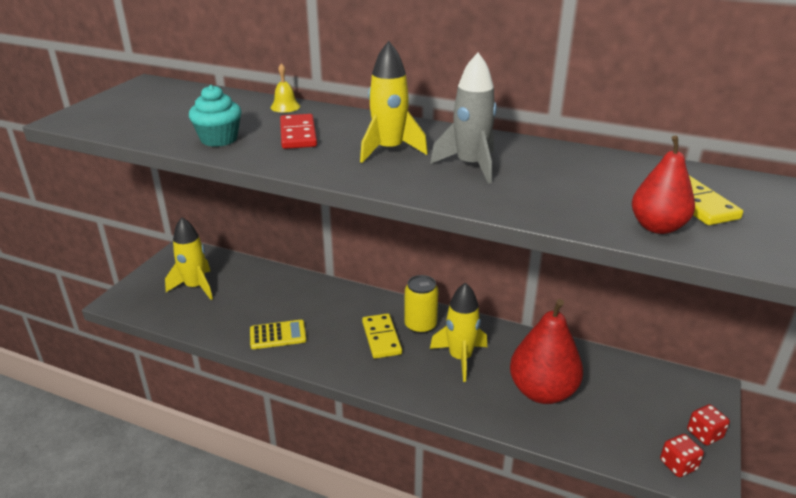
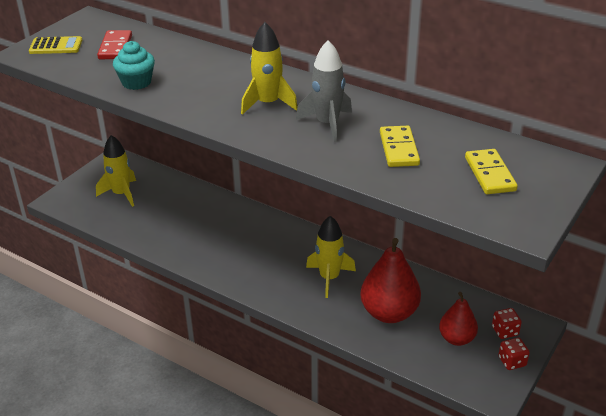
camera: 10 degrees right, 5 degrees up
(278, 335) = (182, 243): yellow calculator -> yellow calculator (56, 46)
(285, 106) = (197, 51): yellow bell -> none
(298, 134) = (200, 82): red domino -> red domino (115, 47)
(381, 338) = (267, 254): yellow domino -> yellow domino (398, 149)
(420, 325) = (304, 246): yellow can -> none
(657, 227) = (445, 192): red pear -> red pear (456, 338)
(678, 465) = (478, 382): red dice -> red dice (505, 331)

